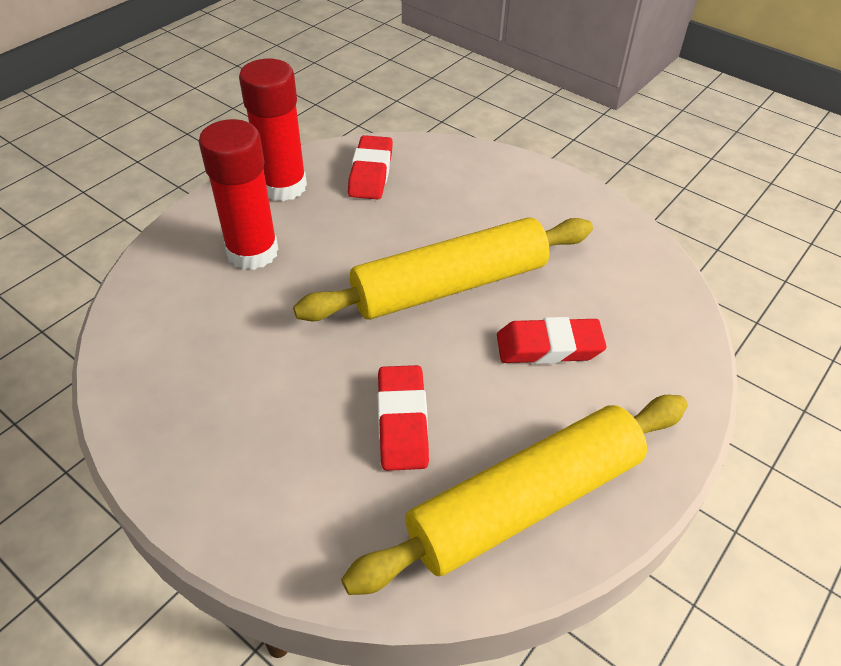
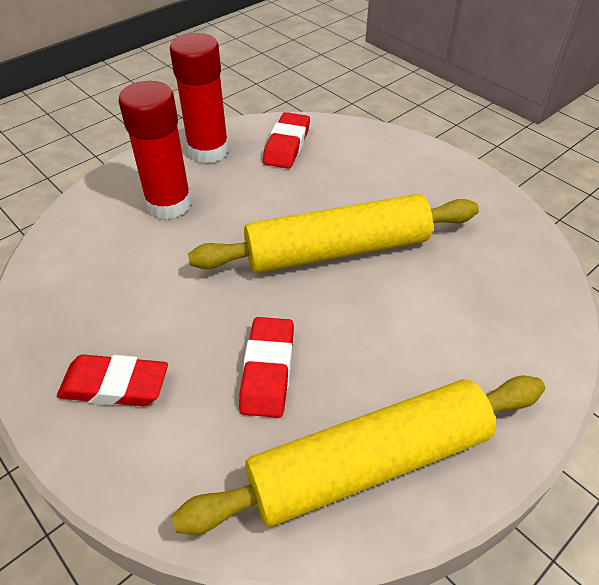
camera: 10 degrees right, 0 degrees up
(549, 347) = (419, 316): red eraser -> red eraser (115, 385)

